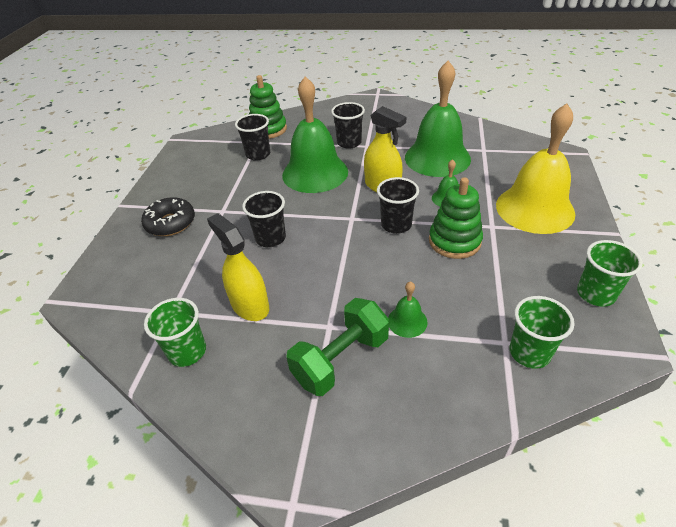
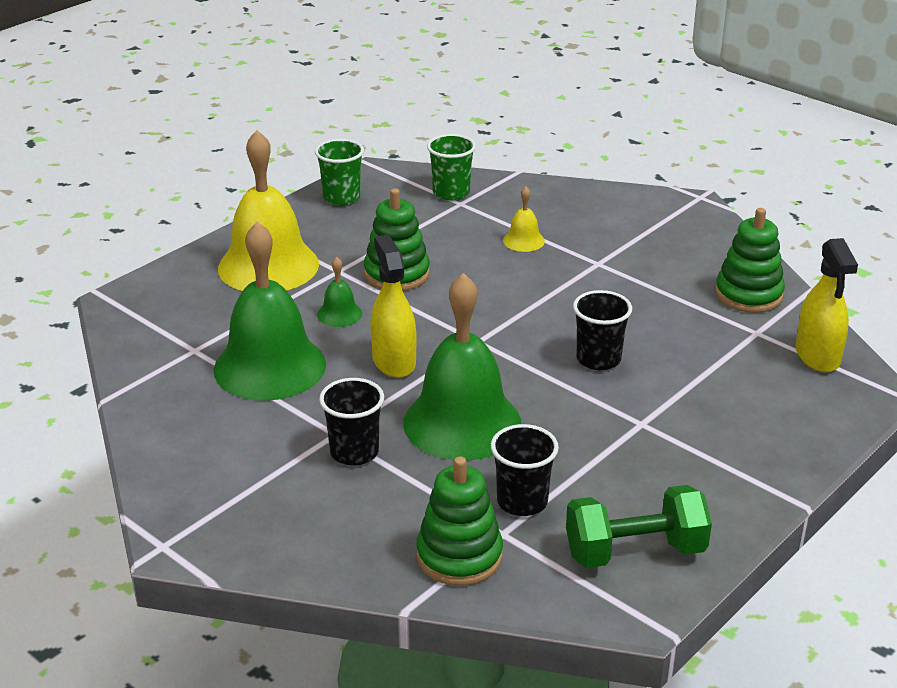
camera: 150 degrees left, 10 degrees down
(170, 223) = (726, 436): black donut -> none
(187, 352) = (748, 295): green cup -> green stacking toy
(250, 305) = (666, 305): yellow spray bottle -> yellow spray bottle (817, 356)
(340, 359) = (607, 241): green dumbbell -> green dumbbell (635, 552)
(396, 225) = (436, 312): black cup -> none
(407, 321) = (523, 240): green bell -> yellow bell

